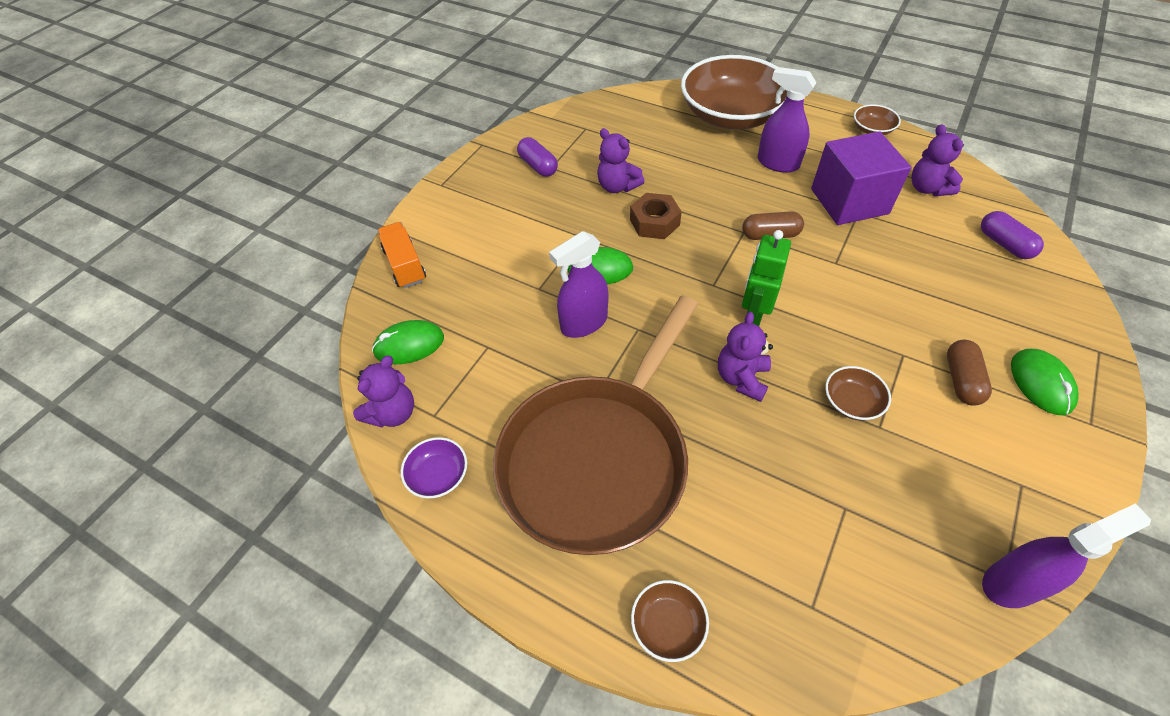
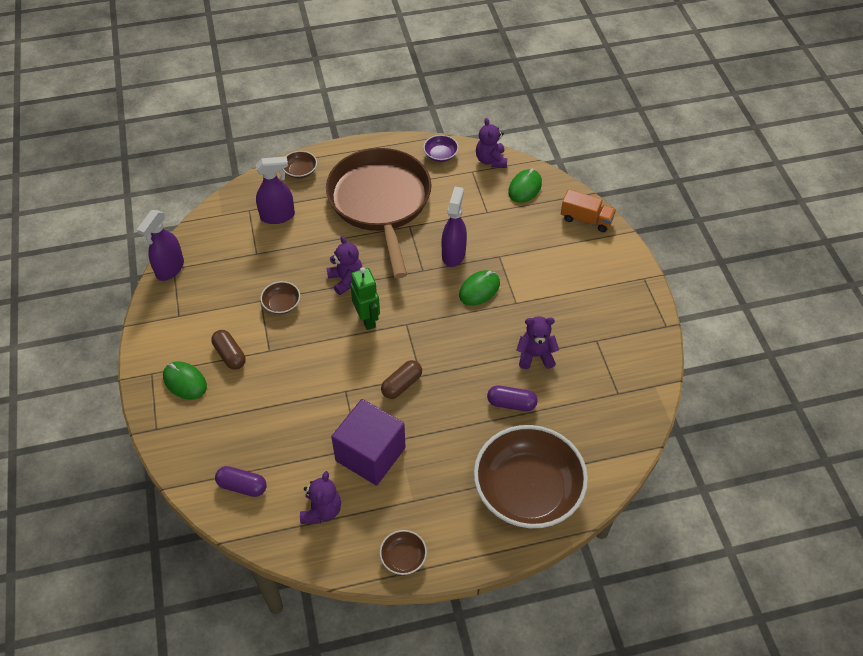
camera: 135 degrees right, 0 degrees up
(538, 166) = (605, 335): purple capsule -> purple capsule (511, 403)
(654, 222) = (482, 343): brown nut -> none
(777, 163) = (448, 458): purple spray bottle -> purple spray bottle (278, 216)
(927, 188) = (322, 510): purple teddy bear -> purple teddy bear turned 75 degrees clockwise

